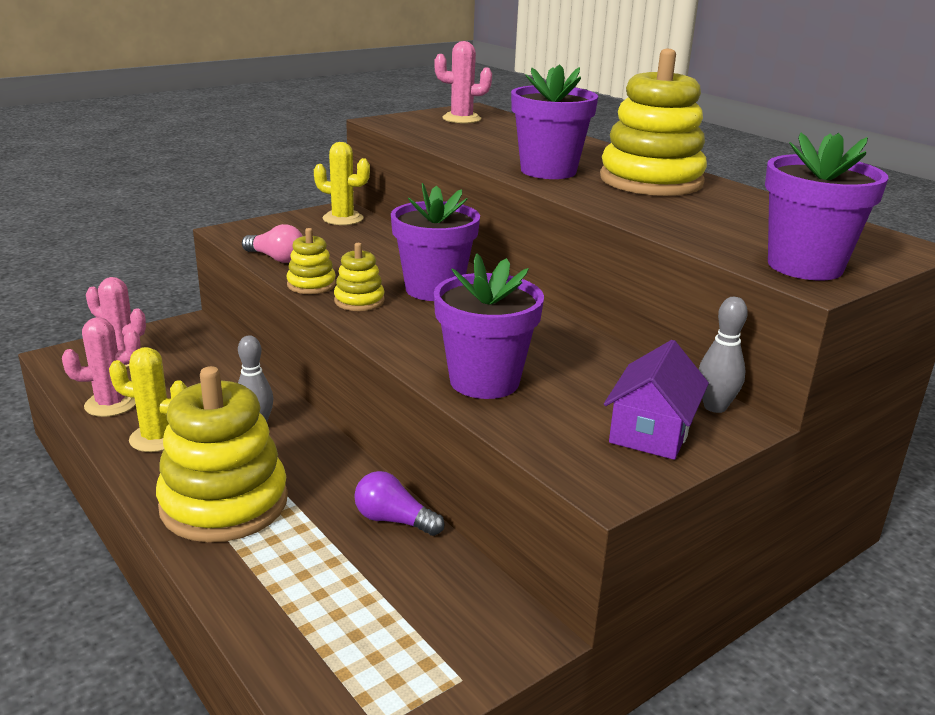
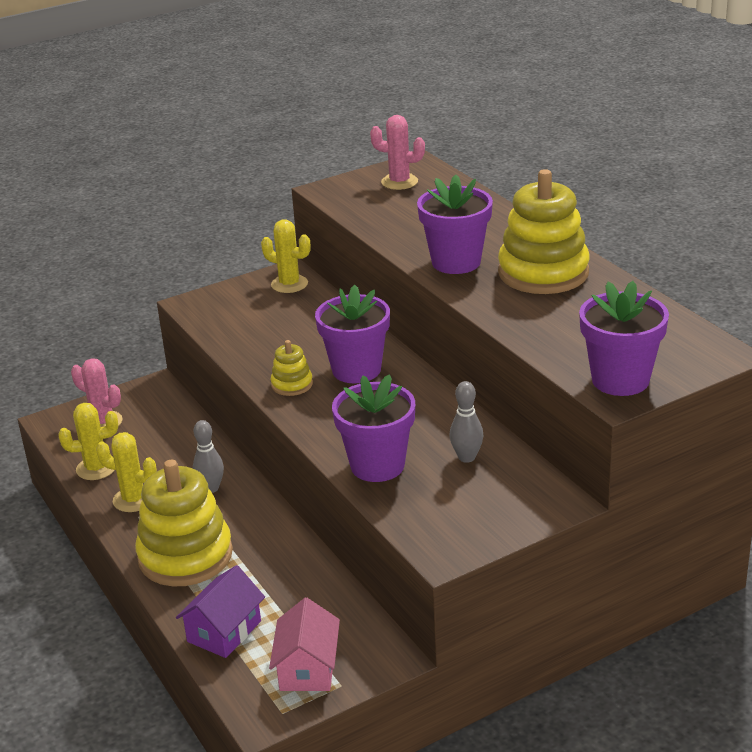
camera: 10 degrees right, 5 degrees up
(111, 404) = (96, 468): pink cactus -> yellow cactus
(276, 258) = (227, 337): pink light bulb -> none
(311, 285) = (254, 367): yellow stacking toy -> none
(394, 520) = (311, 571): purple light bulb -> none
(408, 654) = (307, 668): none -> pink house
(651, 431) = (492, 511): purple house -> purple house (224, 631)
(715, 407) = (551, 489): grey bowling pin -> grey bowling pin (466, 457)

